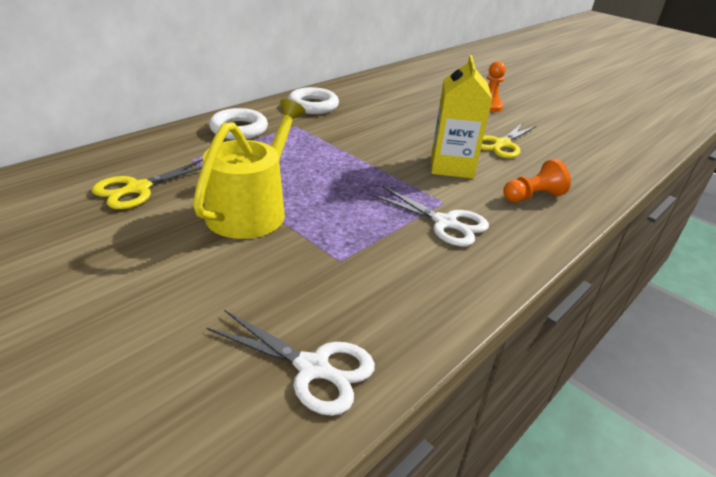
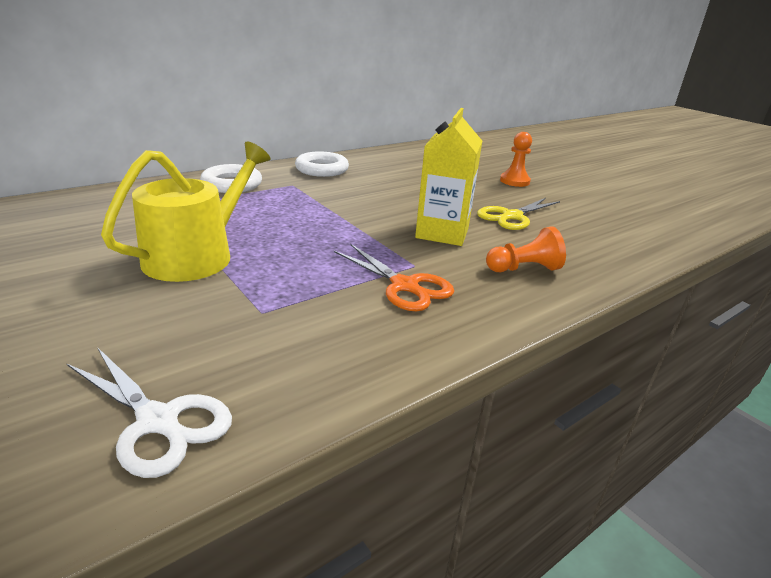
camera: 10 degrees right, 5 degrees down
(137, 189) = (94, 227): yellow scissors -> none
(445, 223) = (405, 286): white scissors -> orange scissors

